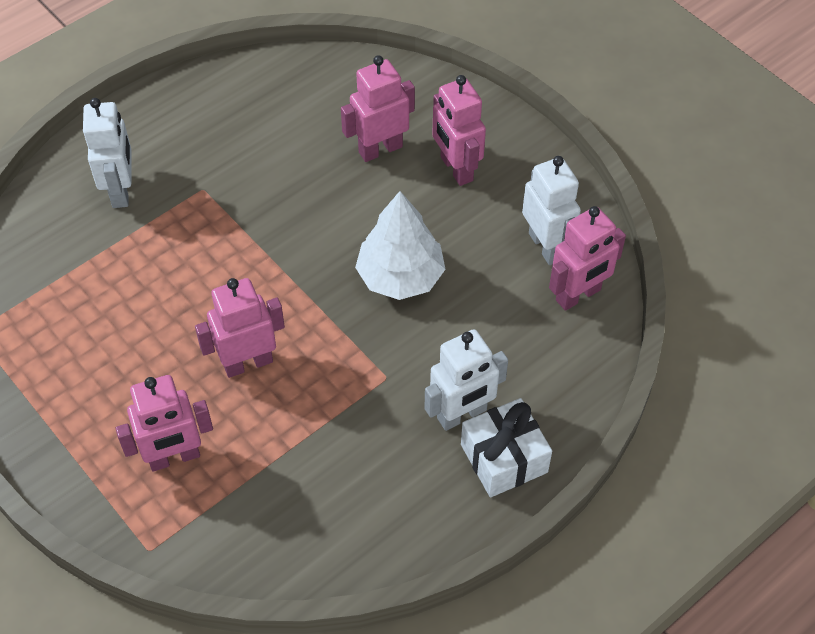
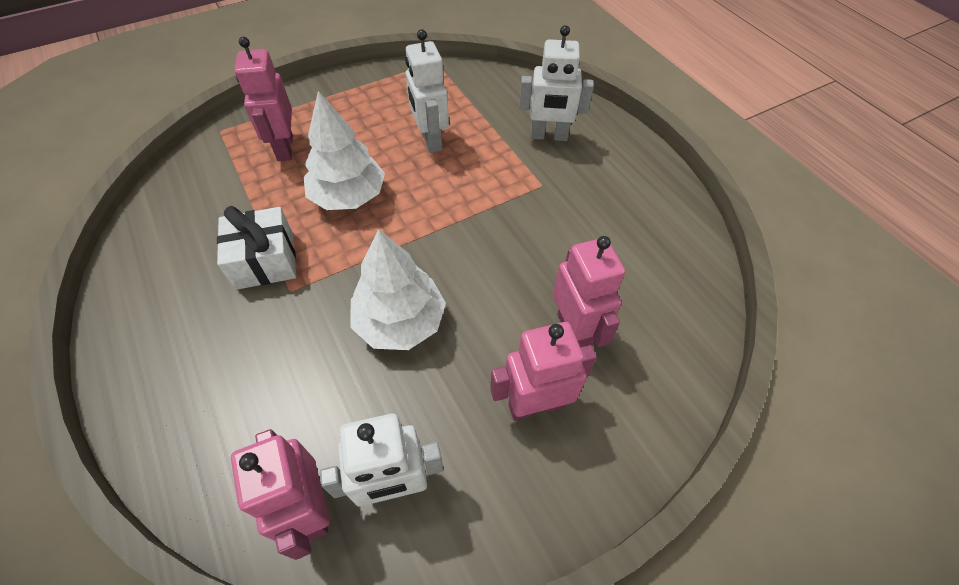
camera: 100 degrees right, 0 degrees up
(248, 363) = (348, 196): pink robot -> white tree
(462, 415) = (219, 346): white robot -> white robot (430, 140)
(504, 458) = (152, 374): white gift -> white gift (265, 261)

